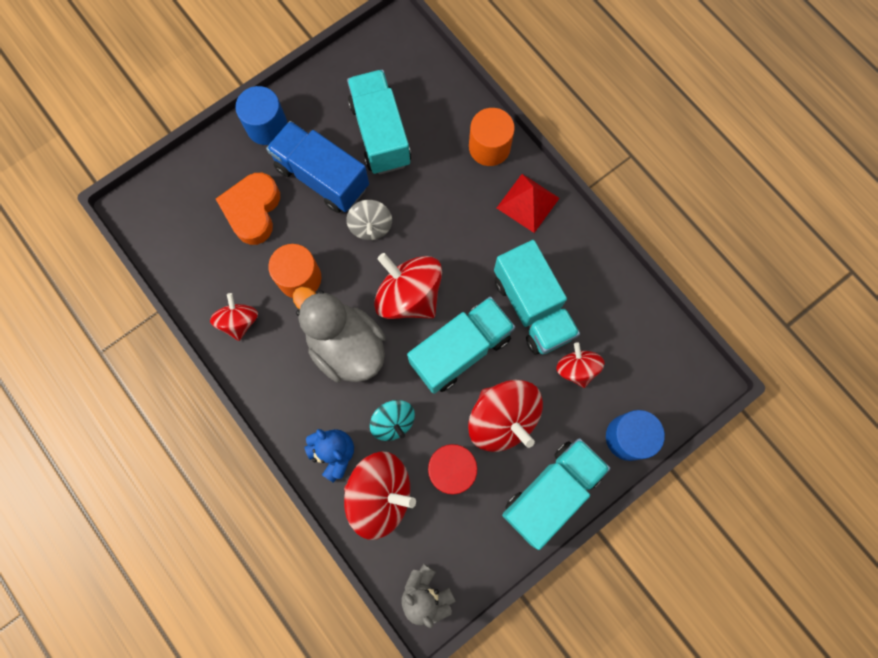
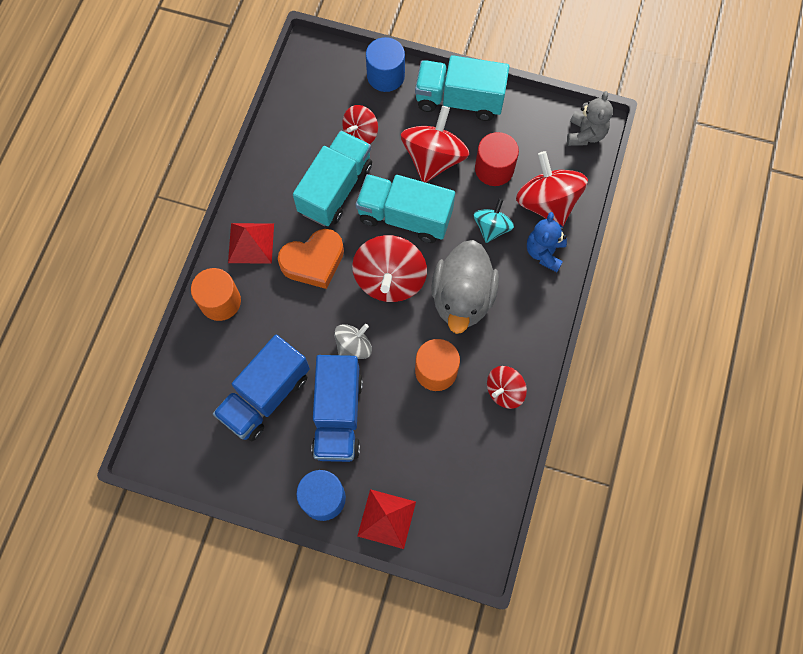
camera: 125 degrees left, 5 degrees down
(215, 161) = (386, 518): none -> red pyramid
(253, 211) = (407, 451): orange heart -> orange heart (313, 261)
(380, 134) = (265, 396): turquoise truck -> blue truck

